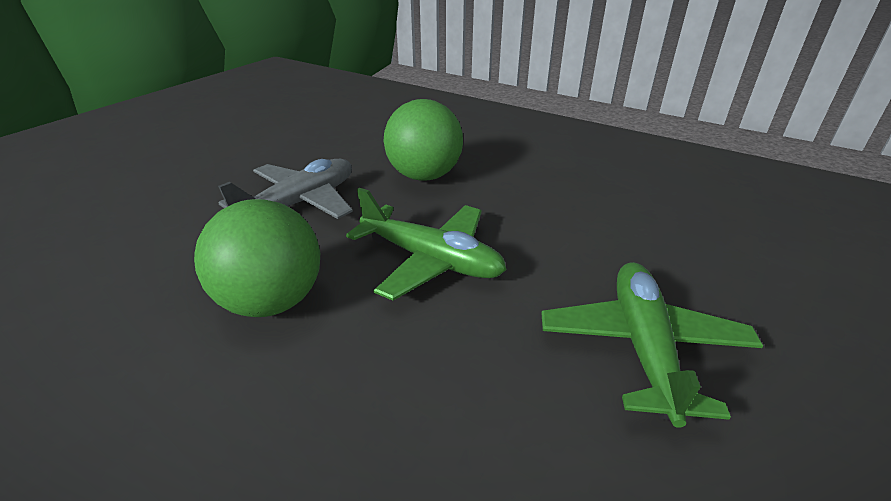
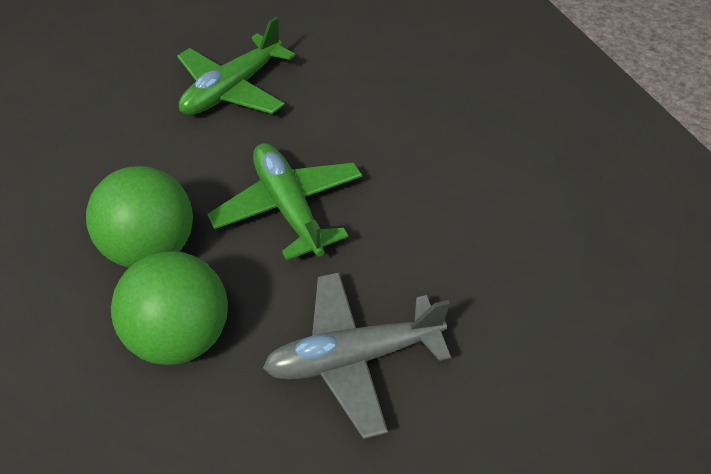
camera: 145 degrees left, 15 degrees up
(272, 301) = (434, 227): green ball -> green ball (152, 248)

